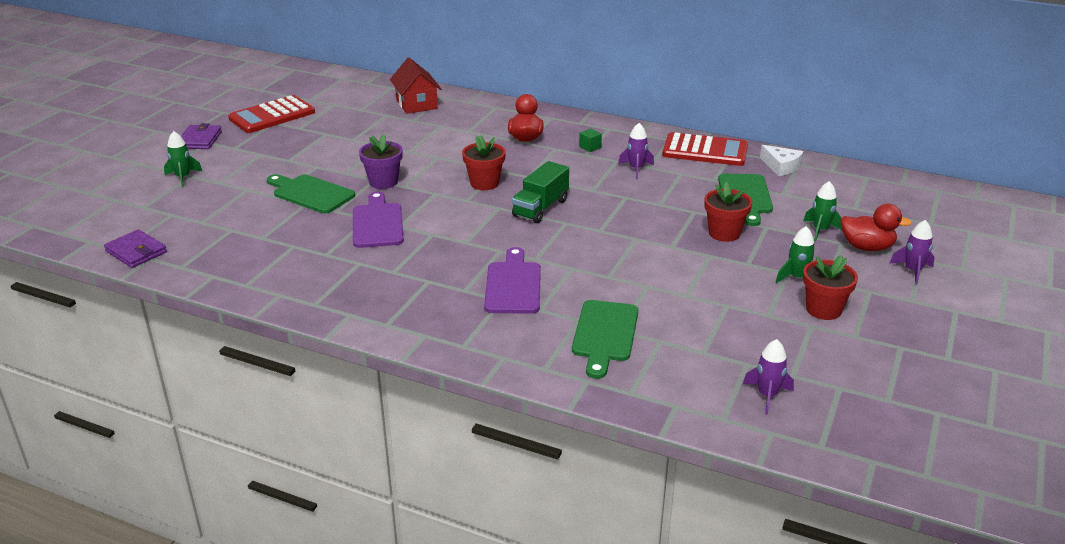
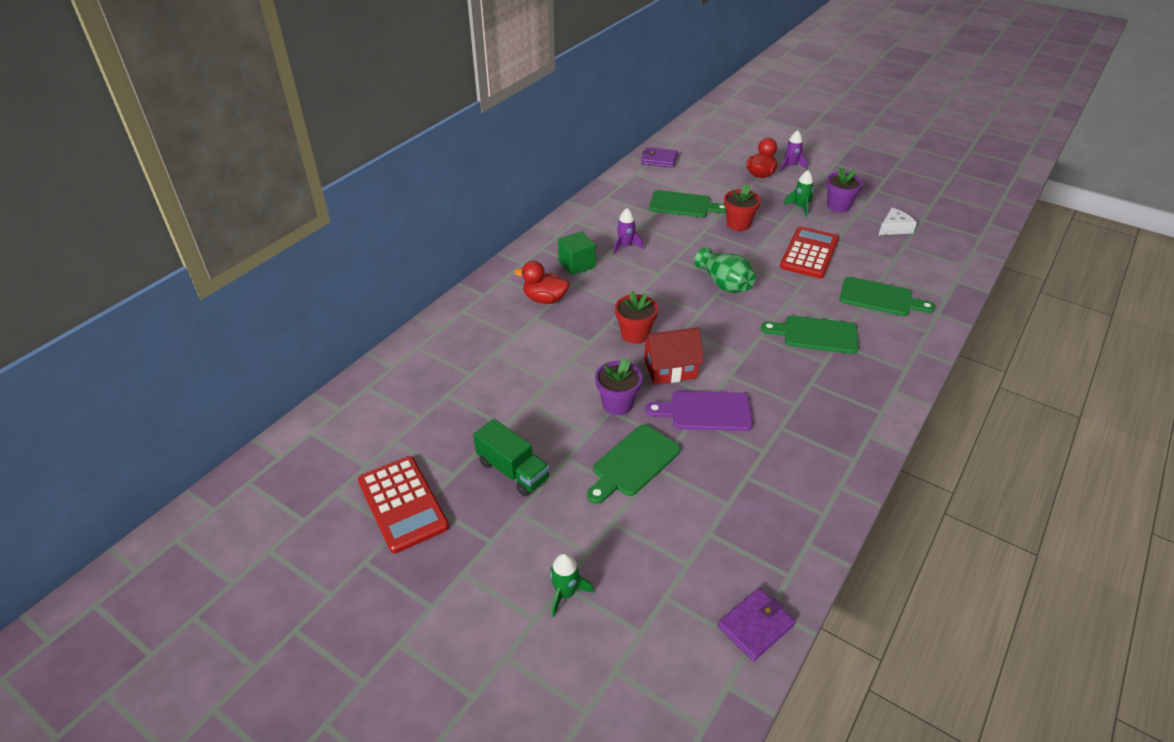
camera: 80 degrees left, 10 degrees up
(200, 140) = (452, 583): purple wallet -> purple wallet (659, 159)
(416, 104) = (427, 368): red house -> red house (670, 368)
(513, 285) = (816, 334): purple cutting board -> green cutting board
(540, 208) = (688, 306): green truck -> green truck (513, 470)
(590, 147) = (576, 264): green cube -> green cube, size x1.83
(590, 227) = (724, 284): none -> green vase
(705, 151) = (601, 208): red calculator -> red calculator (809, 253)
(767, 395) = (937, 245): purple rocket -> none
(781, 166) = (637, 181): white cheese -> white cheese (894, 228)
(820, 230) = (737, 186): green rocket -> none
(823, 309) = (838, 206): red flower pot -> purple flower pot

